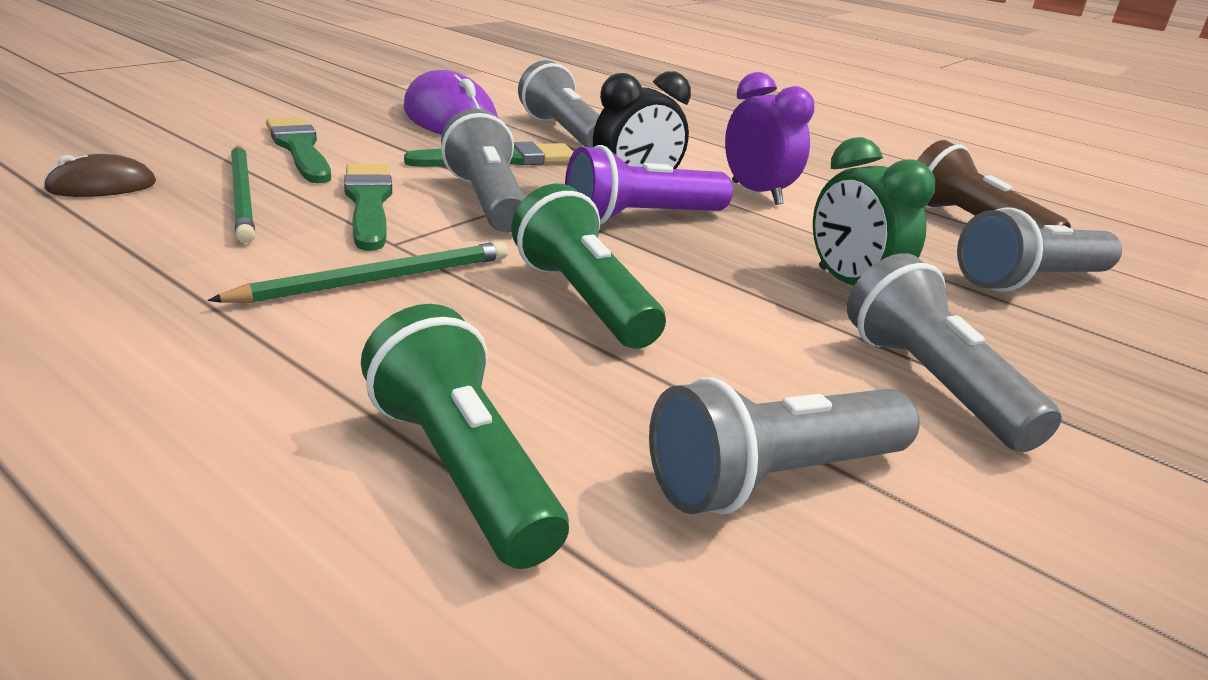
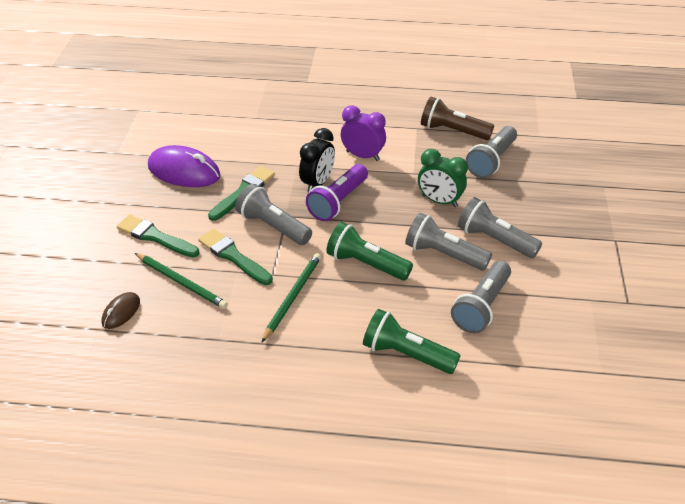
camera: 30 degrees left, 15 degrees up
(564, 132) = (243, 152): grey flashlight -> grey flashlight (443, 254)

